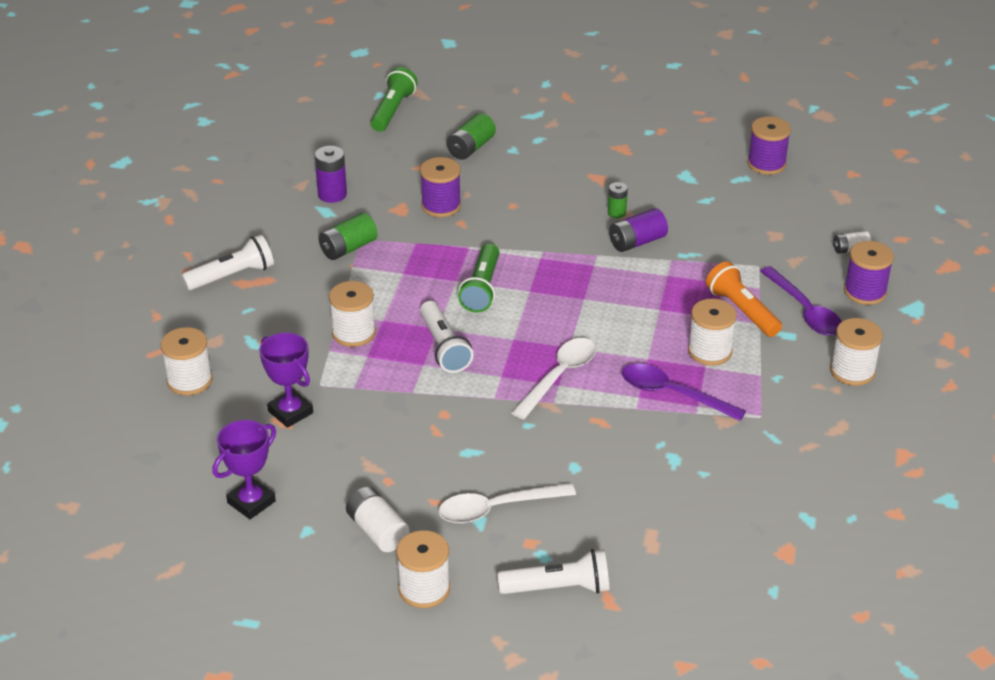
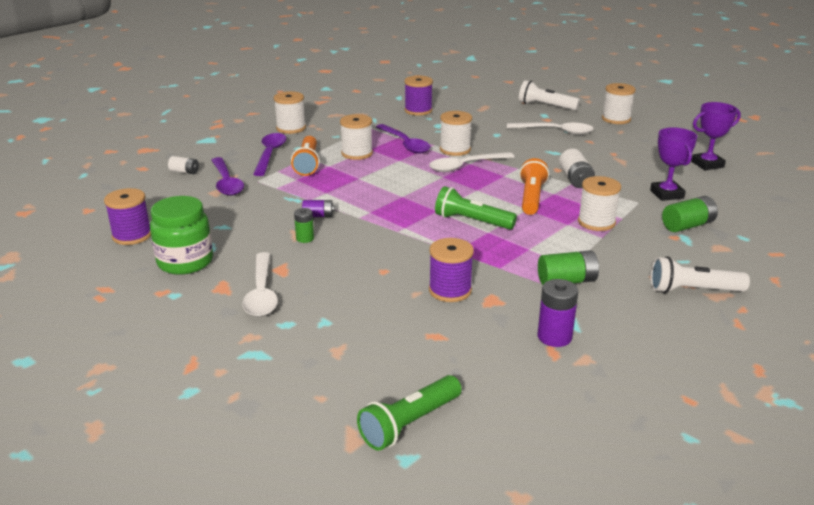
camera: 150 degrees left, 10 degrees down
(189, 380) = (745, 229): white spool -> white spool (455, 150)
(377, 531) = (631, 139): white battery -> white battery (575, 179)
(444, 347) = (531, 197): white flashlight -> orange flashlight
(470, 148) = (365, 338): green battery -> green battery (687, 225)
(482, 288) = (472, 221): green flashlight -> green flashlight turned 105 degrees counterclockwise
(586, 154) = (261, 293): none -> white spoon
(637, 242) = (318, 216): purple battery -> purple battery, size x0.63
(683, 157) = (185, 262): none -> green jar
(784, 250) = (226, 183): none -> purple spoon
(865, 292) = (219, 152): purple spool -> purple spool (418, 110)

